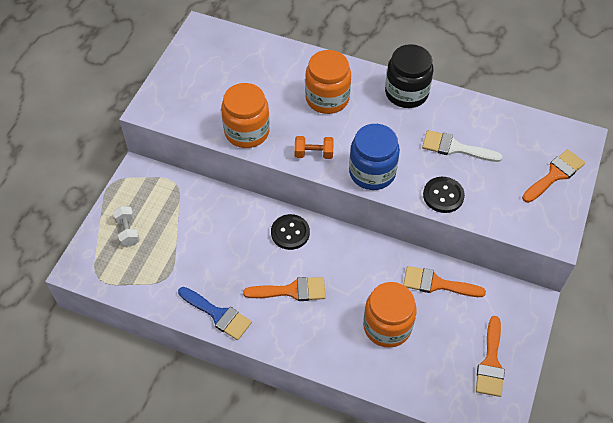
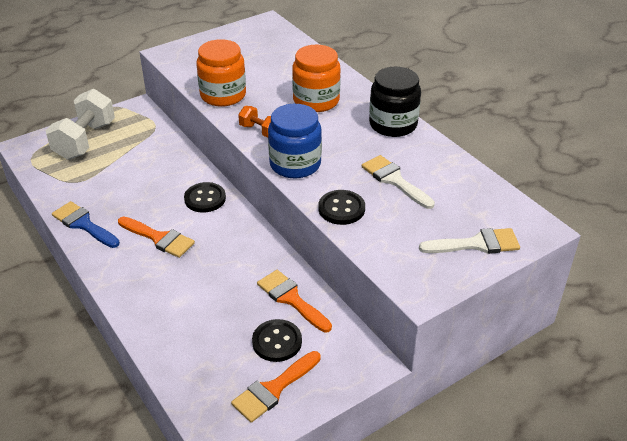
camera: 35 degrees right, 15 degrees down
(128, 232) = (85, 140): white dumbbell -> white dumbbell, size x1.98
(217, 314) = (84, 224): blue brush -> blue brush turned 150 degrees clockwise
(387, 326) = (209, 306): orange jar -> none
(459, 324) = (277, 342): none -> black button
(554, 175) = (476, 244): orange brush -> white brush

